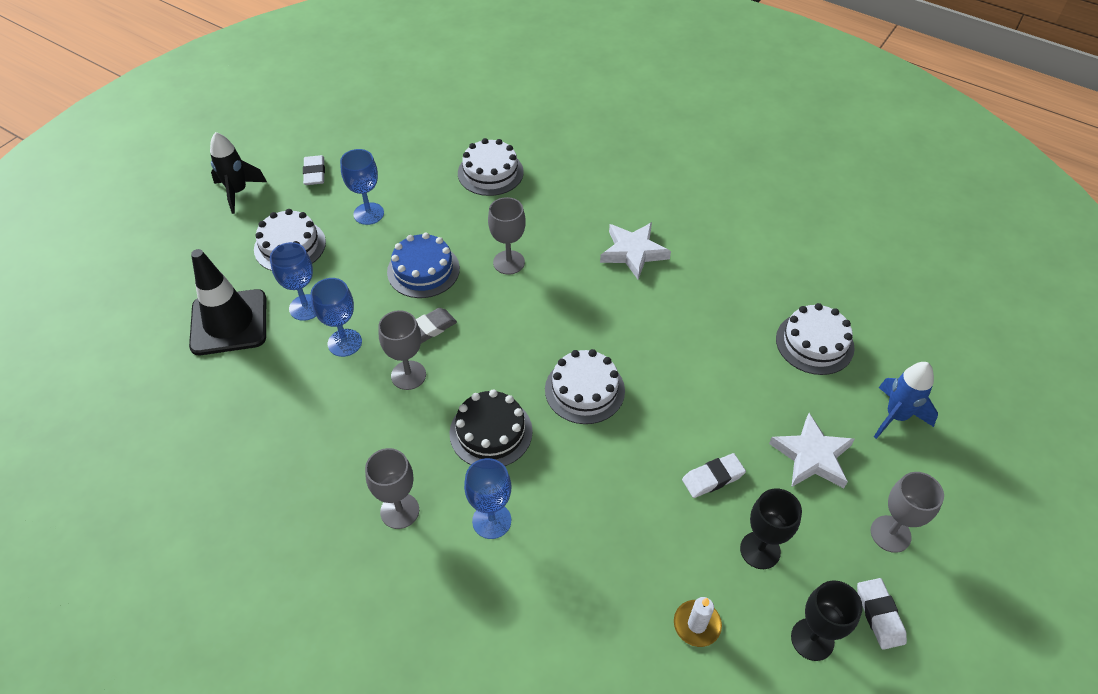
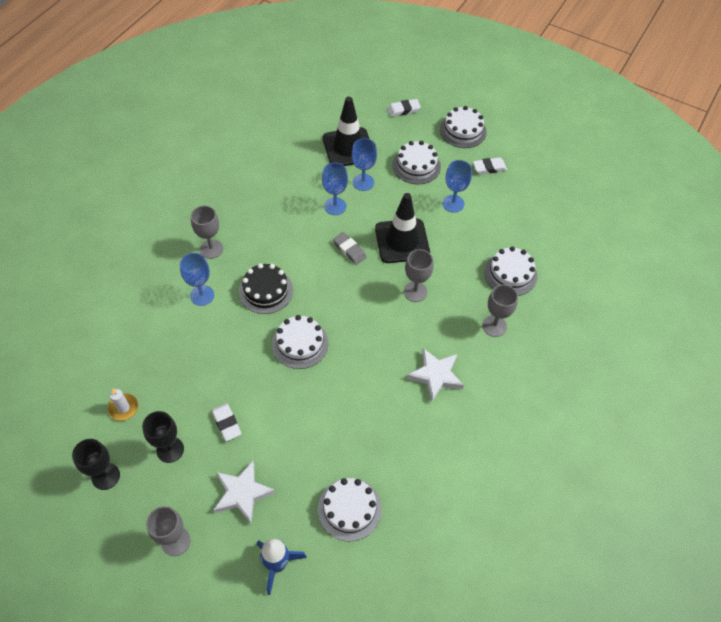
camera: 85 degrees right, 5 degrees up
(238, 192) = (463, 131): black rocket -> white cake
(408, 375) = (310, 242): grey goblet -> grey goblet (494, 326)
(423, 270) = (402, 241): blue cake -> black traffic cone
(879, 615) = (116, 522): white eraser -> white eraser (403, 110)

